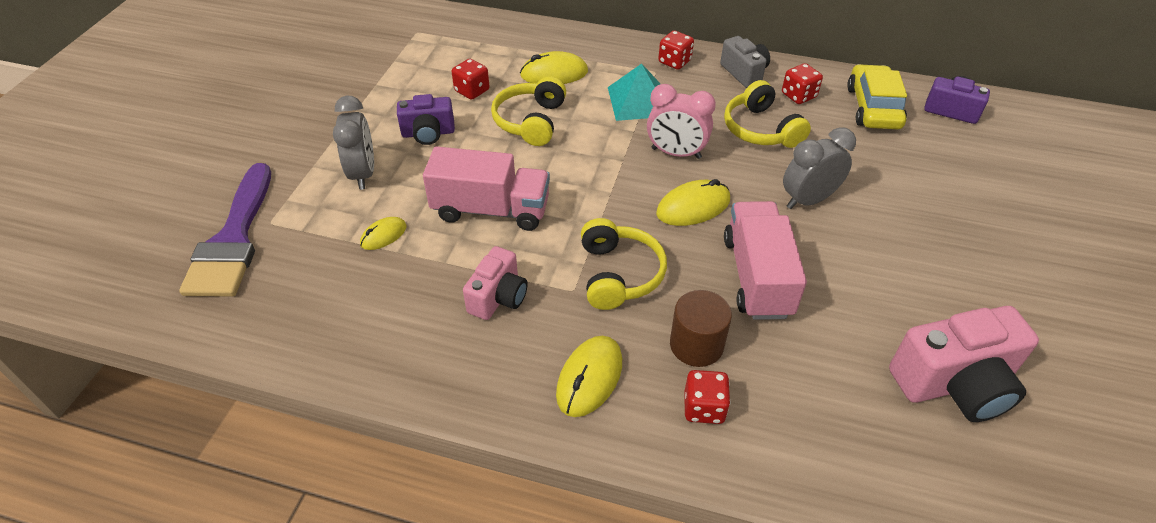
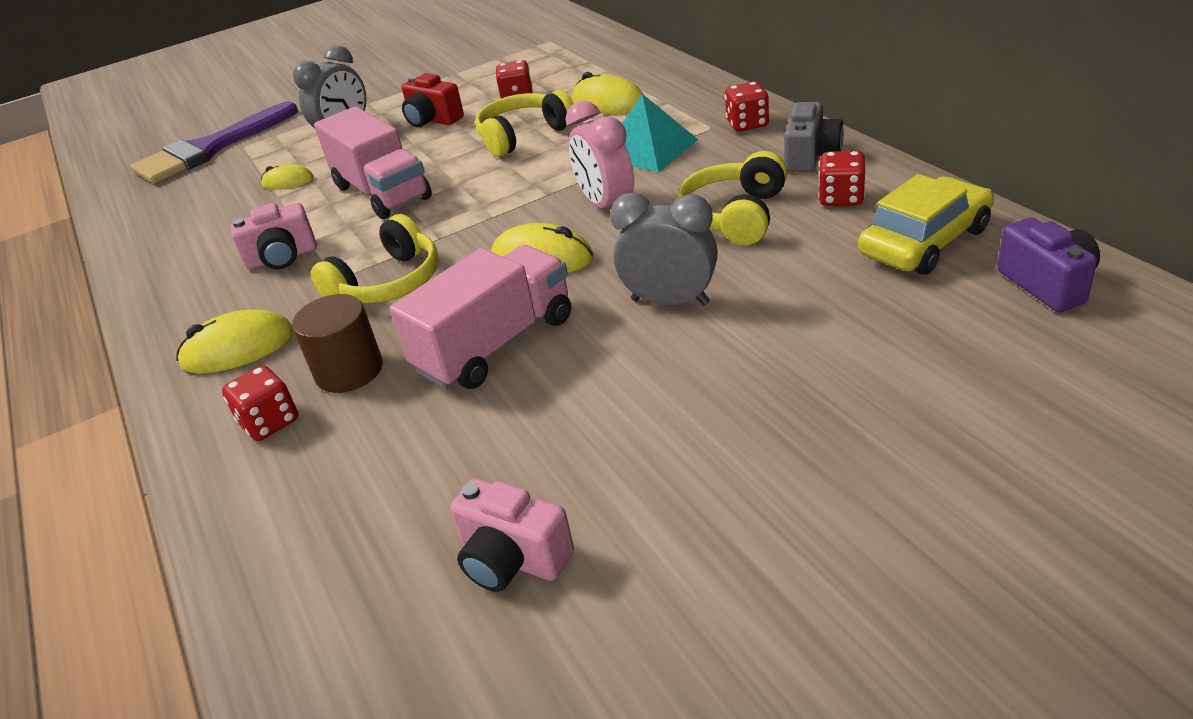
camera: 50 degrees right, 10 degrees down
(428, 133) = (433, 120): purple camera -> red camera
(954, 384) = (513, 559): pink camera -> pink camera, size x0.60

